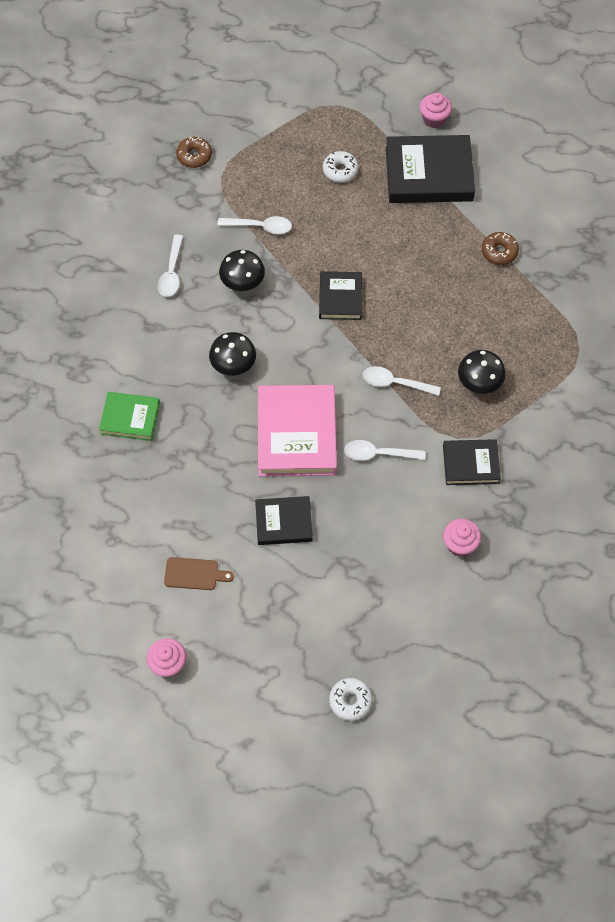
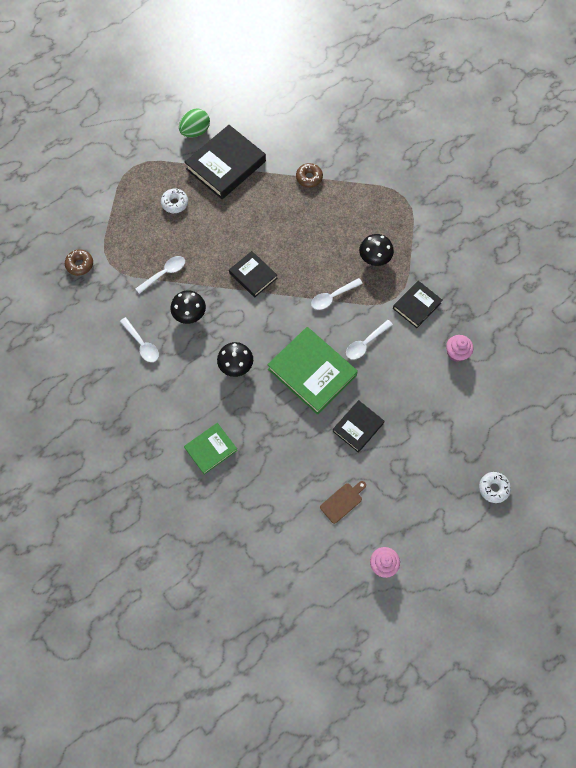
camera: 45 degrees left, 5 degrees up
(297, 434) = (312, 372): pink book -> green book
(434, 119) = (195, 132): pink cupcake -> green egg

